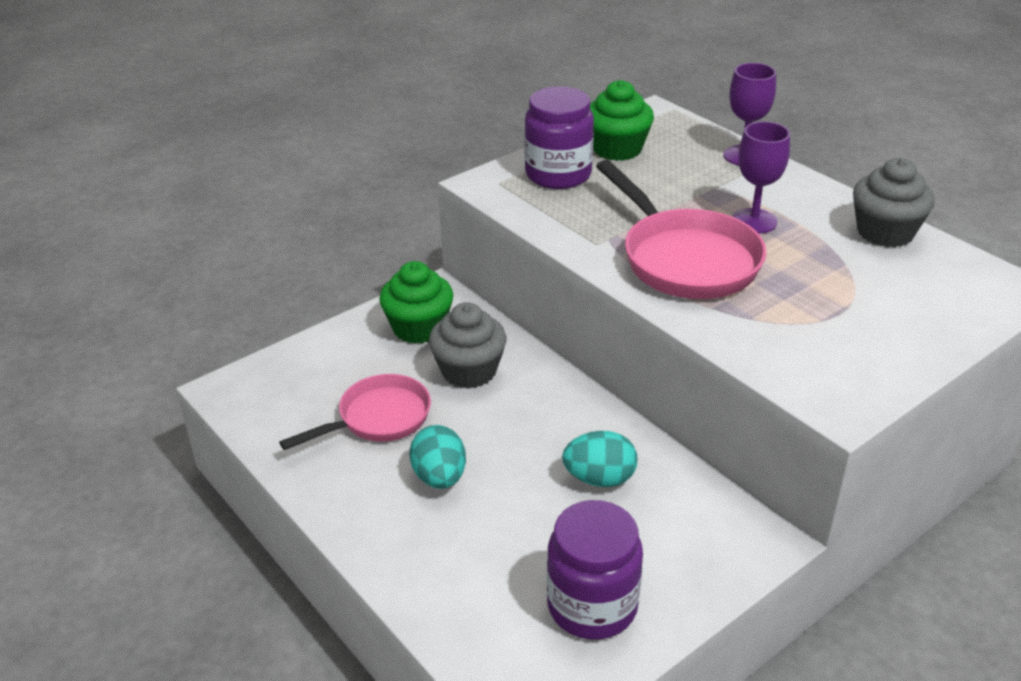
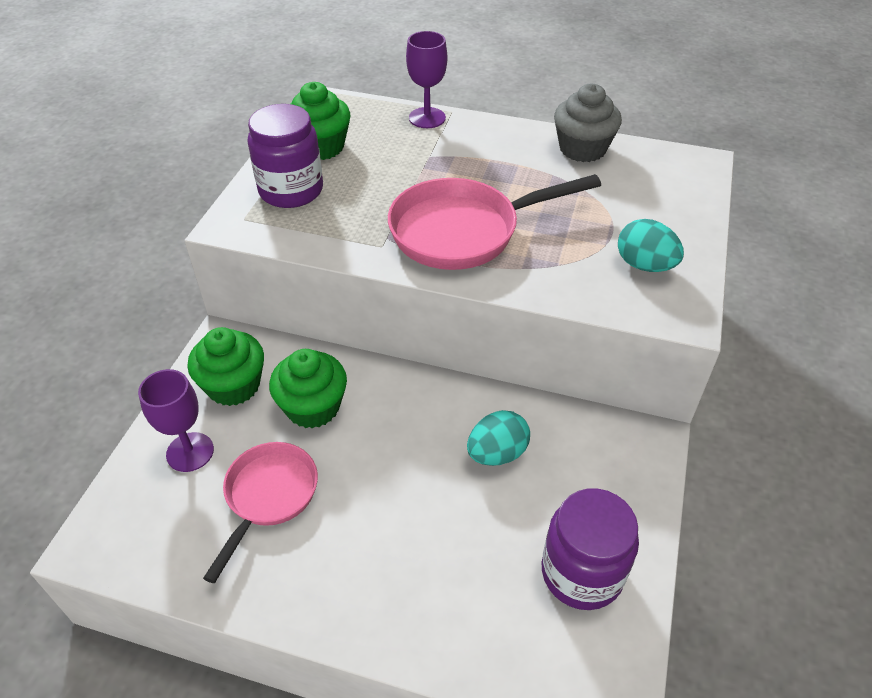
camera: 35 degrees left, 10 degrees up
(439, 477) = (369, 525): turquoise egg -> turquoise egg (644, 265)
(469, 371) = (313, 407): grey cupcake -> green cupcake
(685, 259) = (463, 231): pink pan -> pink pan turned 135 degrees clockwise
(754, 221) = (485, 175): purple goblet -> purple goblet (190, 452)

